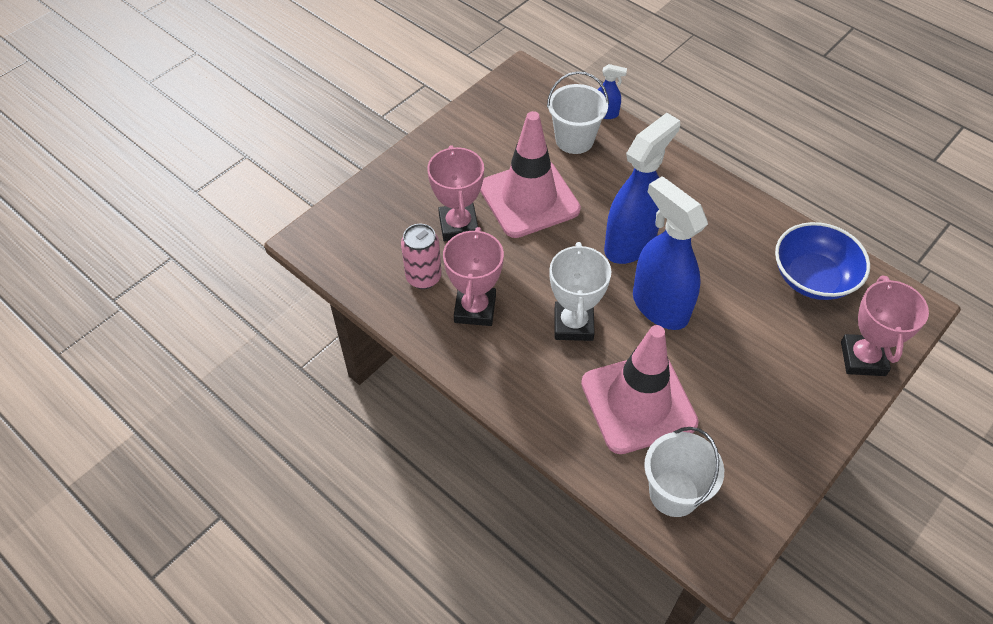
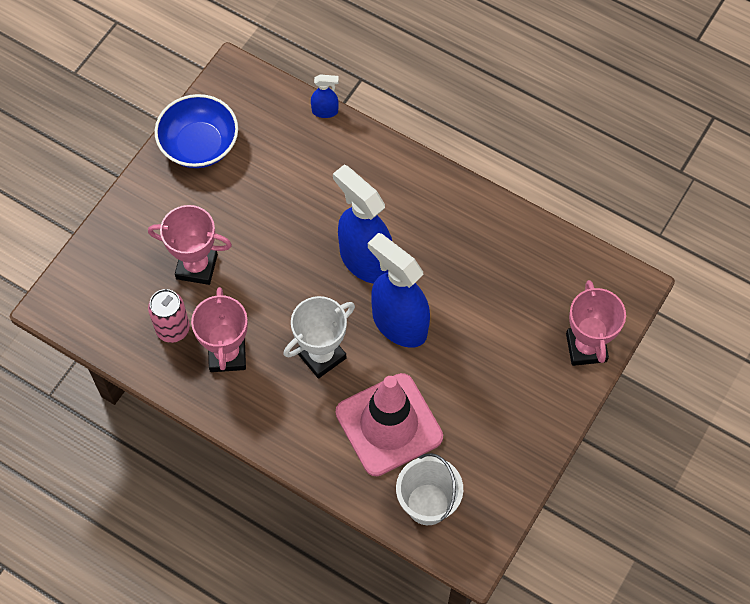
camera: 10 degrees left, 10 degrees up
(458, 226) = (196, 267): pink trophy -> pink trophy turned 60 degrees counterclockwise
(529, 199) = (261, 225): pink traffic cone -> none
(573, 324) = (321, 355): white trophy -> white trophy turned 60 degrees clockwise
(574, 140) = (297, 148): white bucket -> none
(630, 243) = (365, 260): blue spray bottle -> blue spray bottle turned 75 degrees counterclockwise
(813, 278) = (539, 271): blue bowl -> blue bowl (199, 145)

